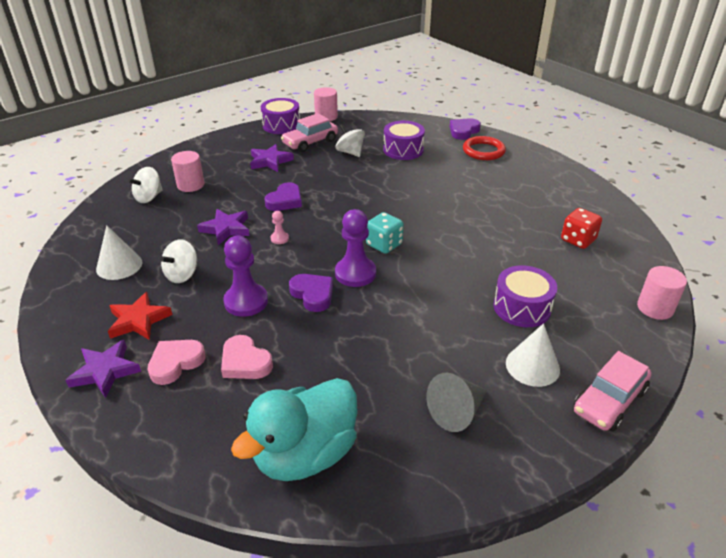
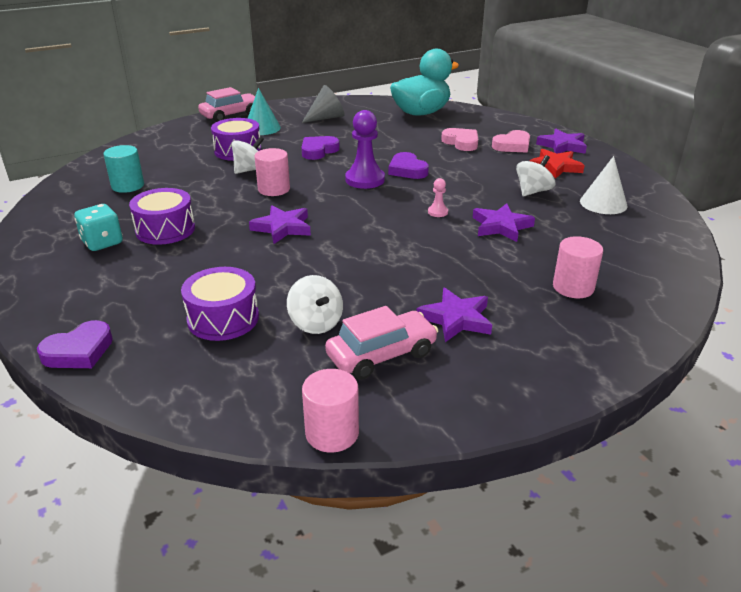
camera: 170 degrees left, 5 degrees down
(149, 197) = (624, 274): white spinning top -> white spinning top (250, 170)
(246, 301) = (466, 170): purple pawn -> none
(281, 125) = (438, 414): purple drum -> purple drum (165, 230)
(285, 201) = (431, 252): purple heart -> purple heart (318, 151)
(384, 245) = (326, 198): turquoise dice -> turquoise dice (102, 242)
(405, 210) = (282, 228): none -> purple star
(483, 151) = (94, 302): red ring -> none
(532, 366) = (262, 128): white cone -> turquoise cone
(578, 240) = (128, 186): red dice -> turquoise cylinder
(655, 308) = (136, 143): pink cylinder -> pink cylinder (274, 189)

